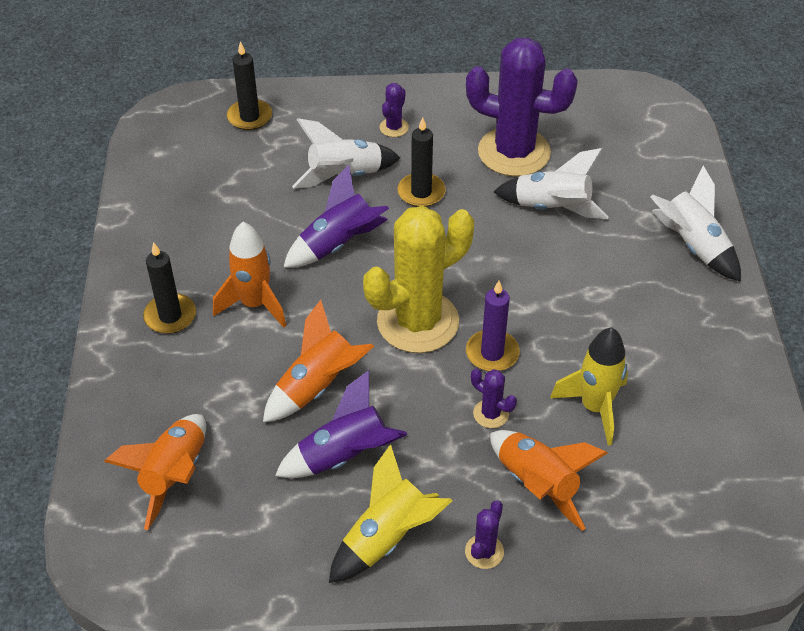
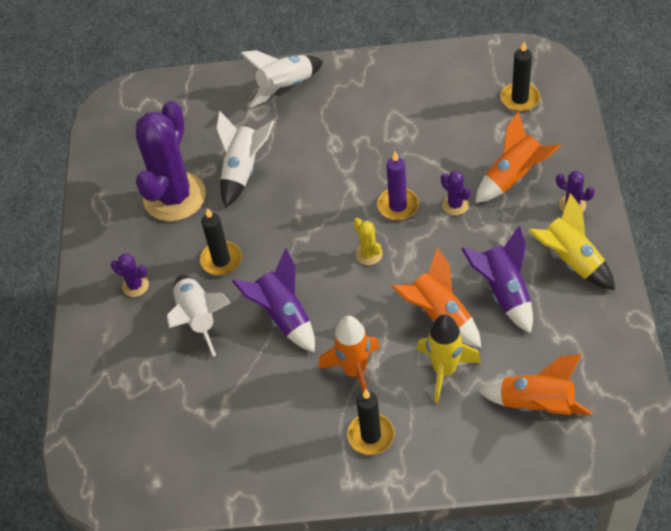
camera: 85 degrees left, 5 degrees up
(249, 117) = (109, 407): black candle -> black candle (520, 99)
(418, 322) = (369, 254): yellow cactus -> yellow cactus, size x0.41
(491, 414) = (455, 205): purple cactus -> purple cactus turned 75 degrees counterclockwise
(595, 408) = (444, 145): yellow rocket -> yellow rocket (444, 370)

